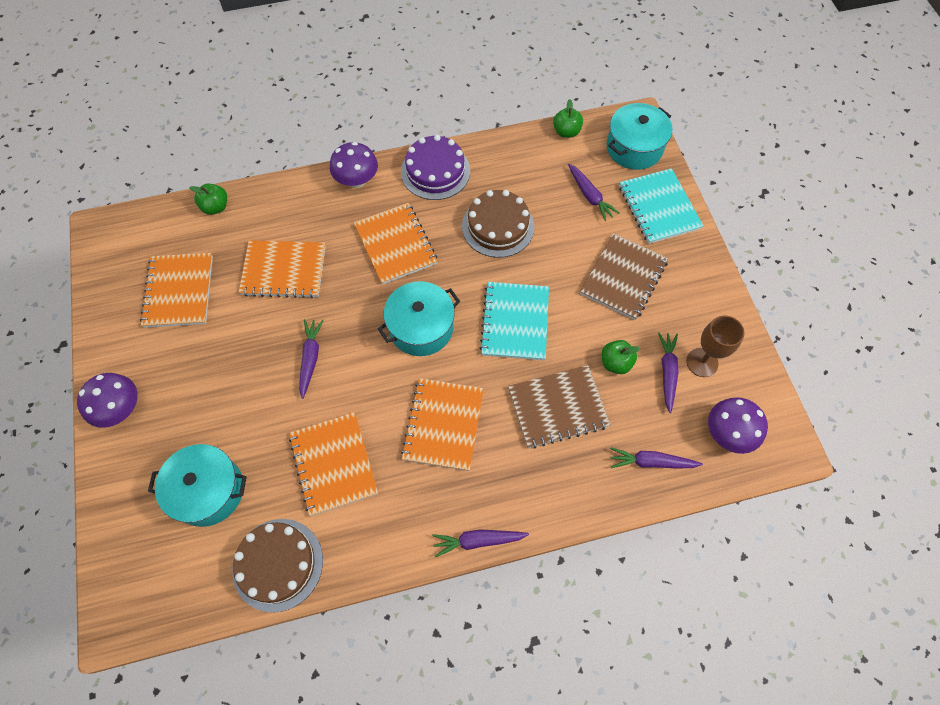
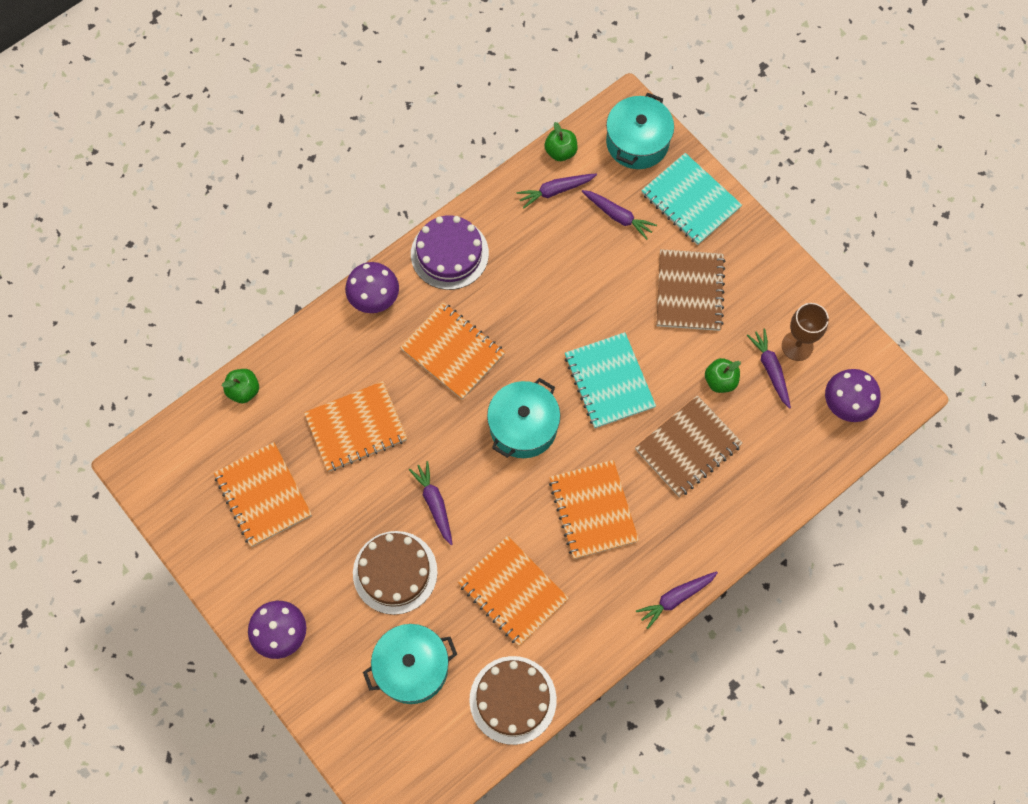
camera: 25 degrees left, 5 degrees up
(498, 226) = (543, 288): brown cake -> brown cake (395, 572)
(651, 462) = (792, 460): purple carrot -> purple carrot (555, 191)

